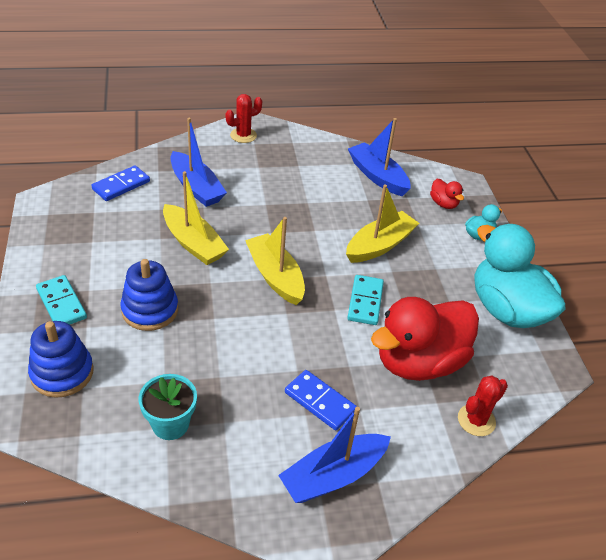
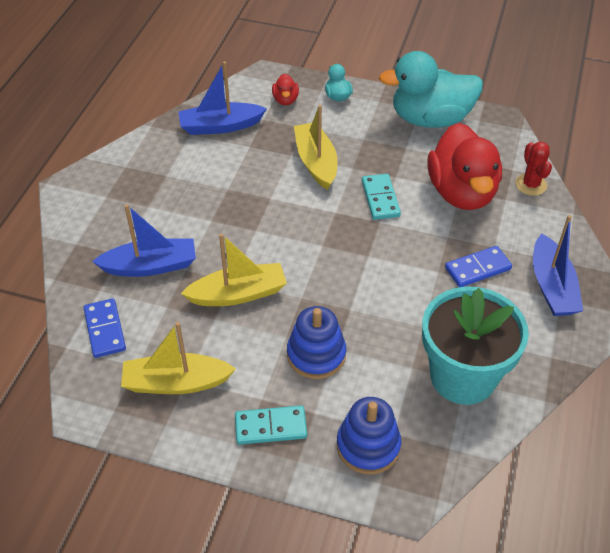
camera: 60 degrees left, 5 degrees up
(170, 424) = (463, 377): turquoise flower pot -> turquoise flower pot, size x1.88
(243, 135) = (86, 200): red cactus -> none
(275, 276) = (318, 247): yellow boat -> yellow boat (176, 383)
(365, 302) = (380, 198): turquoise domino -> turquoise domino turned 45 degrees clockwise
(443, 204) = (285, 100): red duck -> red duck turned 90 degrees clockwise

